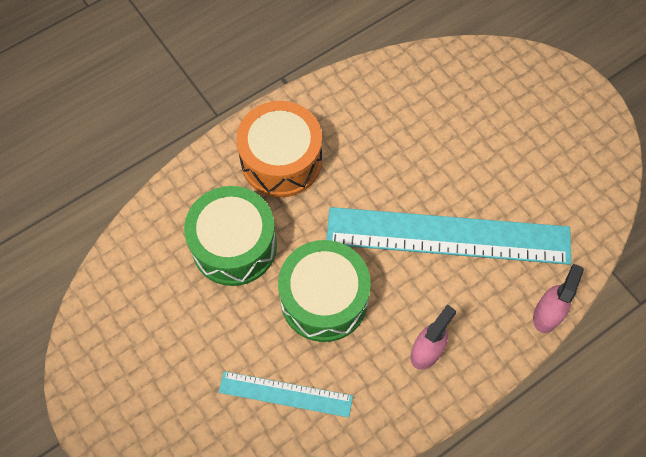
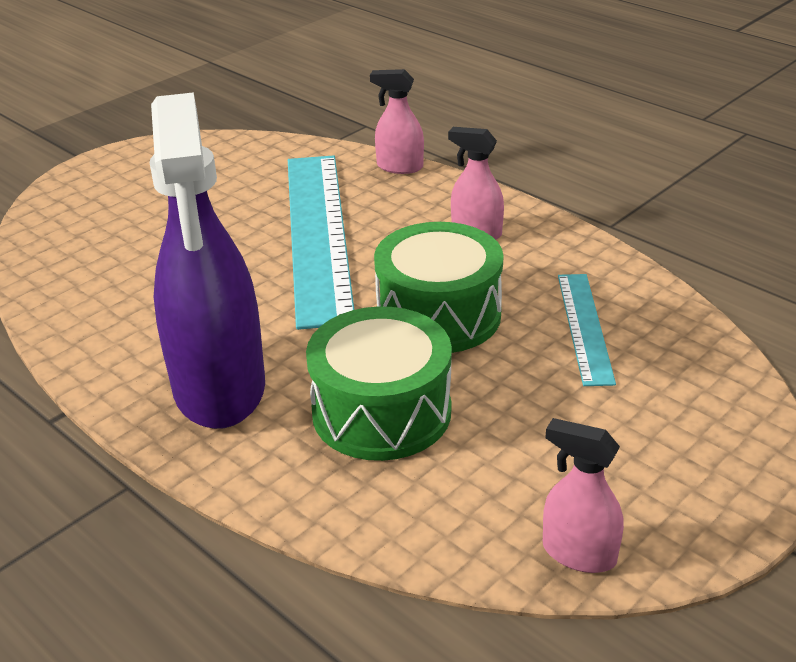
camera: 100 degrees left, 30 degrees down
(92, 323) = (578, 553): none -> pink spray bottle
(281, 160) = (220, 388): orange drum -> purple spray bottle

